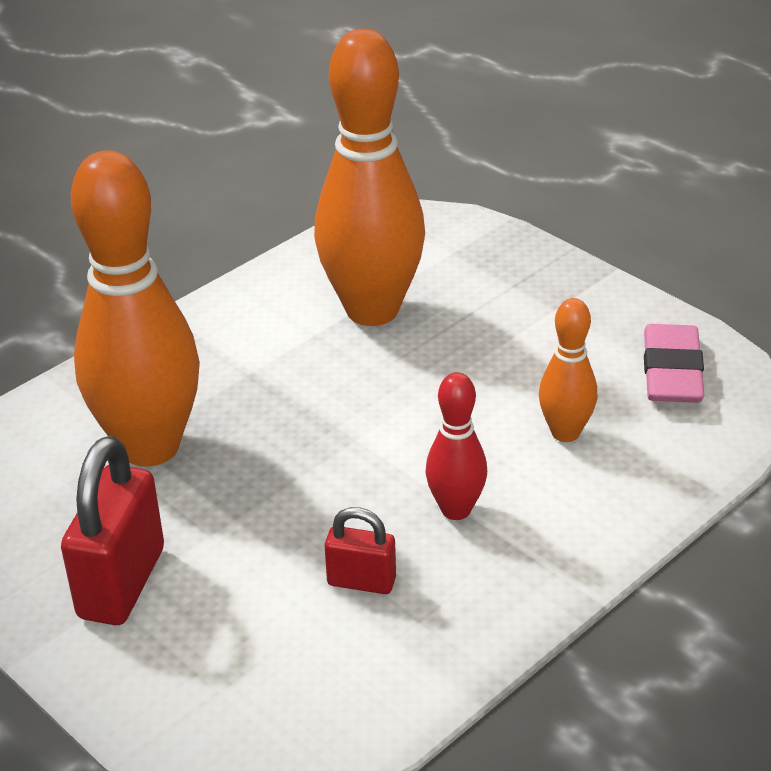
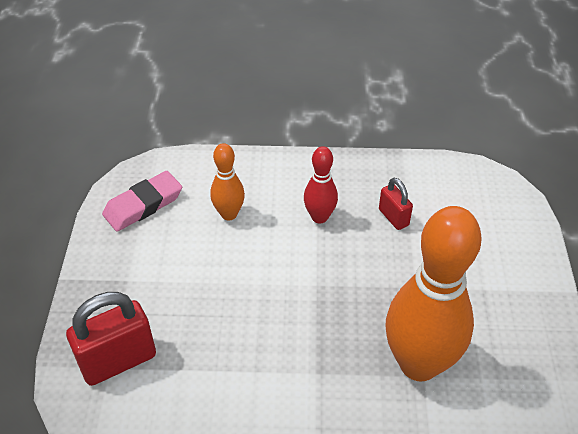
camera: 135 degrees left, 10 degrees up
(122, 583) = (496, 293): red padlock -> red padlock (118, 360)
(372, 310) = (206, 361): orange bowling pin -> none

